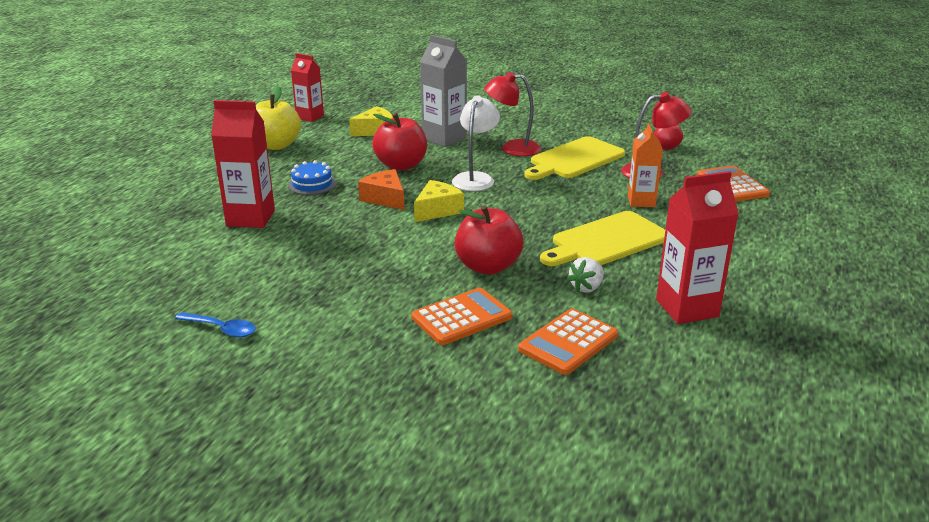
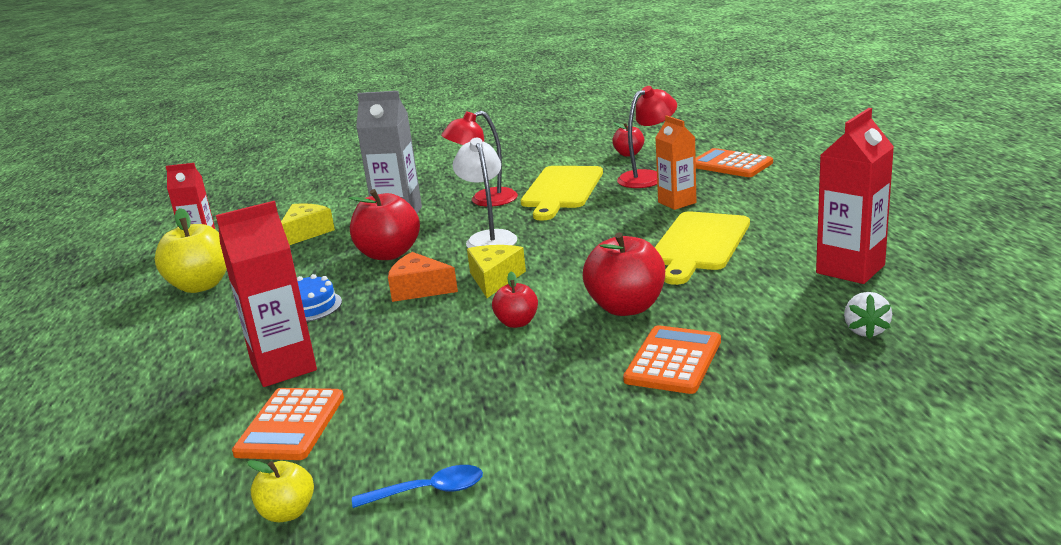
camera: 30 degrees left, 5 degrees down
(147, 306) = (287, 512): none -> yellow apple
(408, 247) = (517, 323): none -> red apple
(568, 342) = (802, 338): orange calculator -> orange calculator (290, 425)
(586, 287) = (743, 287): white strawberry -> white strawberry (865, 330)

